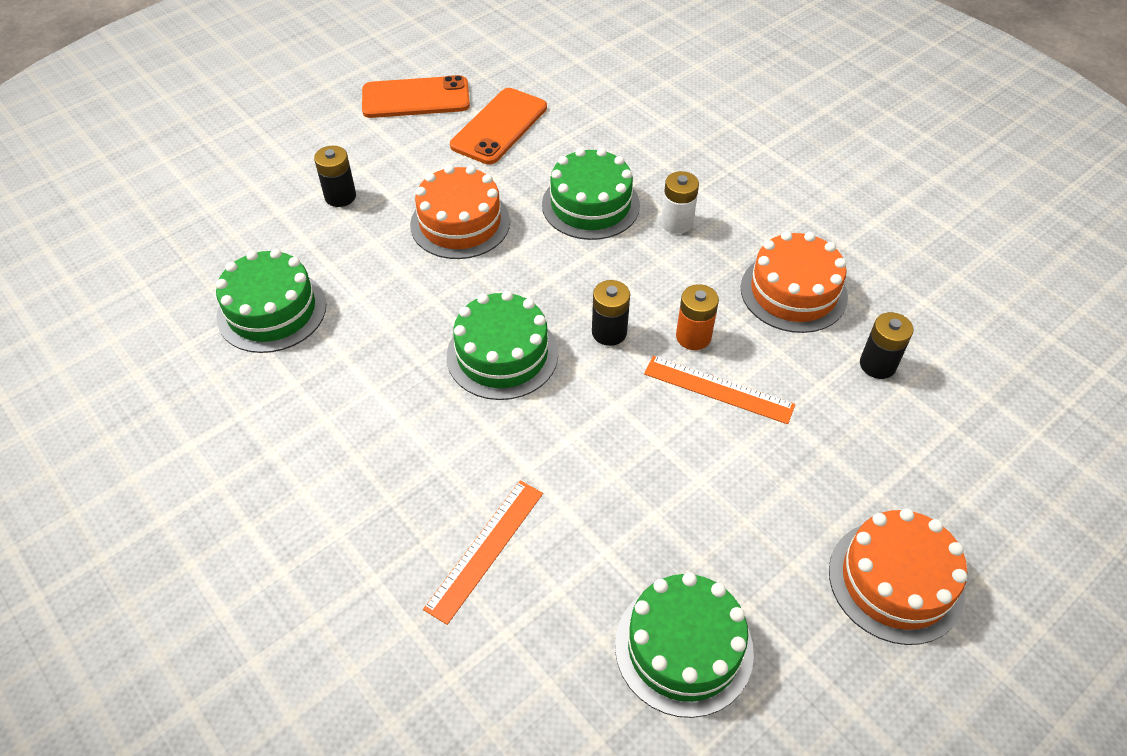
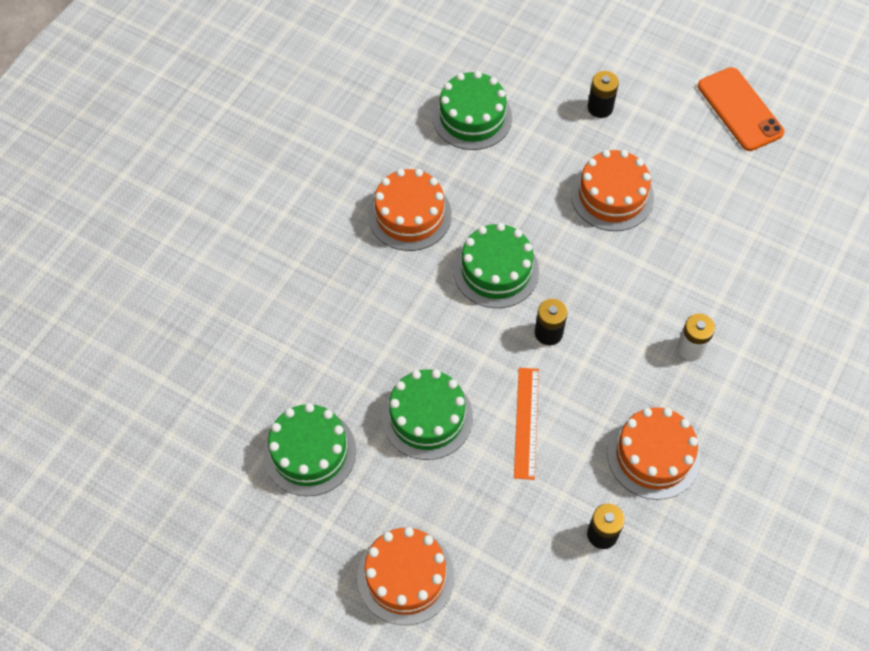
camera: 70 degrees right, 10 degrees up
(374, 418) = (409, 215): none -> orange cake
(485, 549) = (337, 316): orange ruler -> none
(499, 126) = (738, 181): orange phone -> none
(590, 205) = (679, 278): green cake -> green cake (427, 417)
(693, 337) = (570, 392): orange battery -> none

